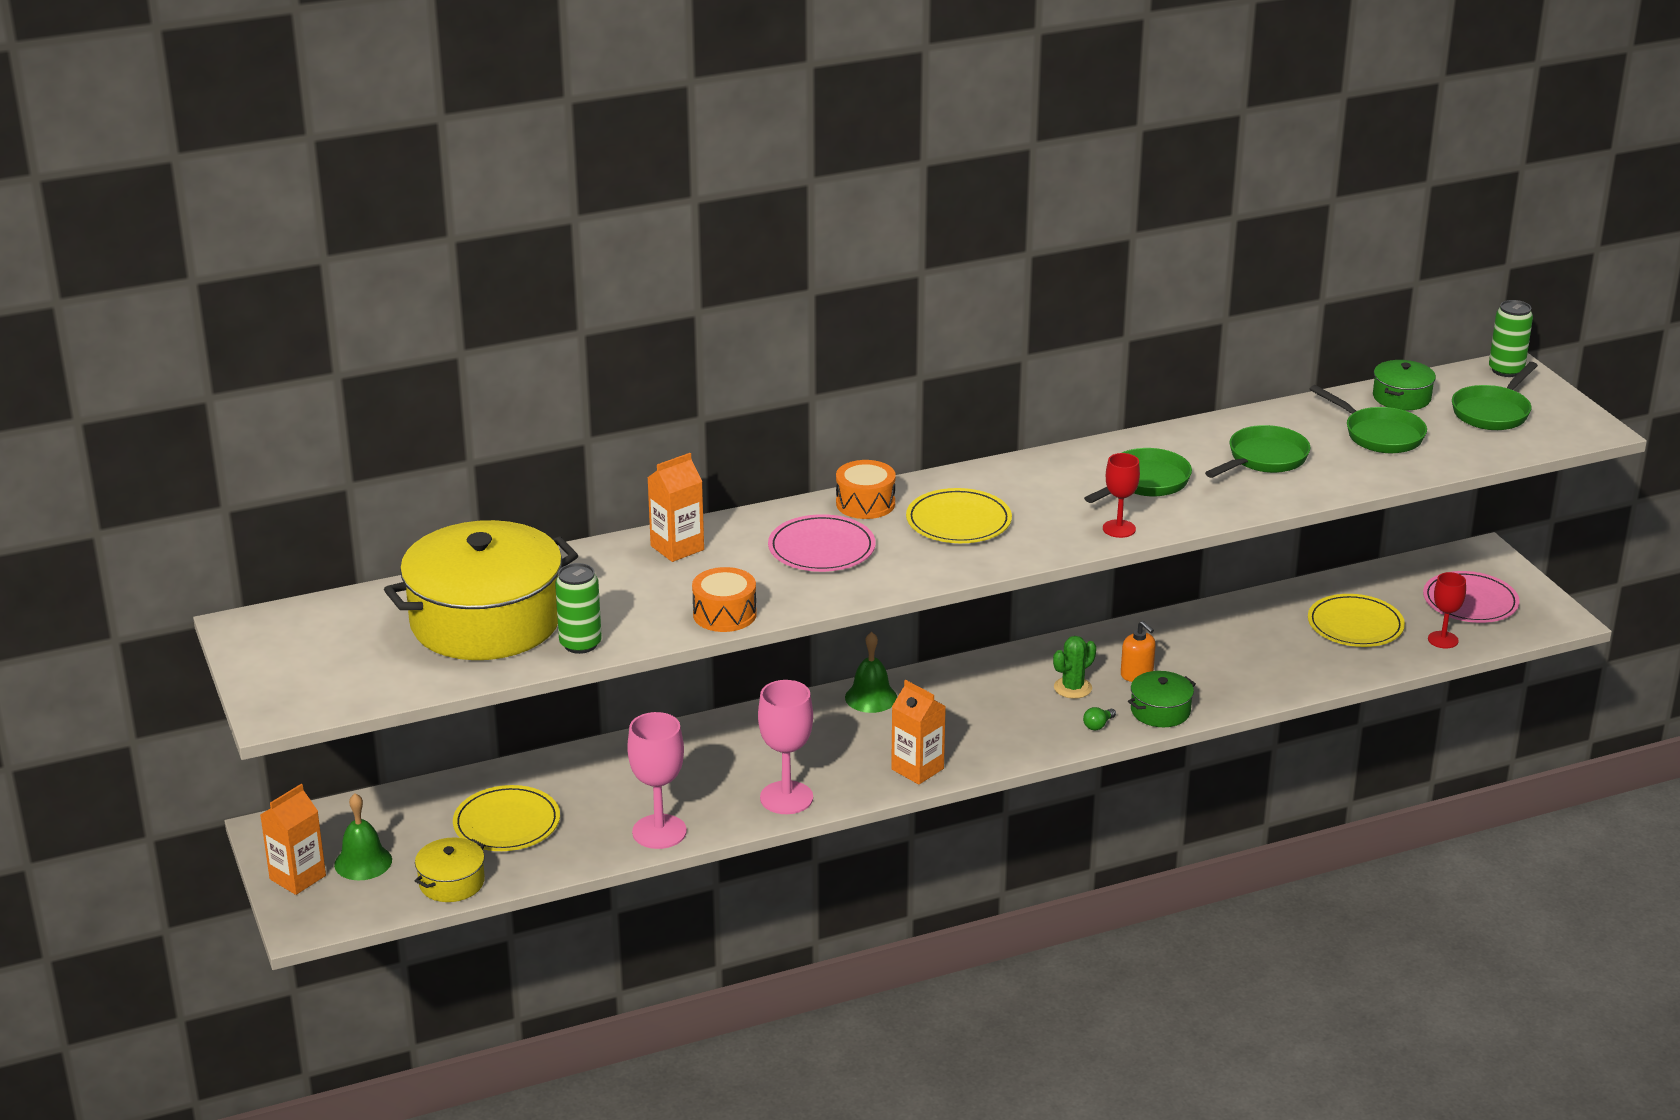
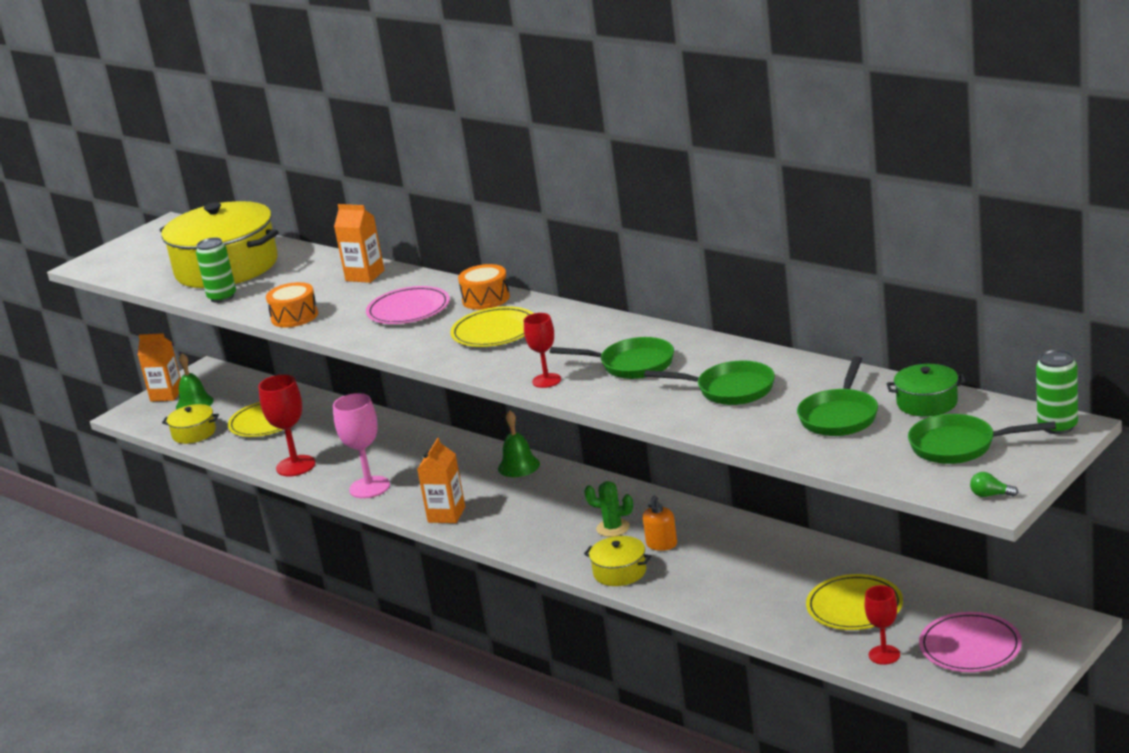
camera: 65 degrees right, 5 degrees down
(659, 832) = (295, 466): pink goblet -> red goblet
(1098, 725) = (572, 556): green light bulb -> green light bulb (990, 495)
(1160, 711) = (619, 572): green pot -> yellow pot

